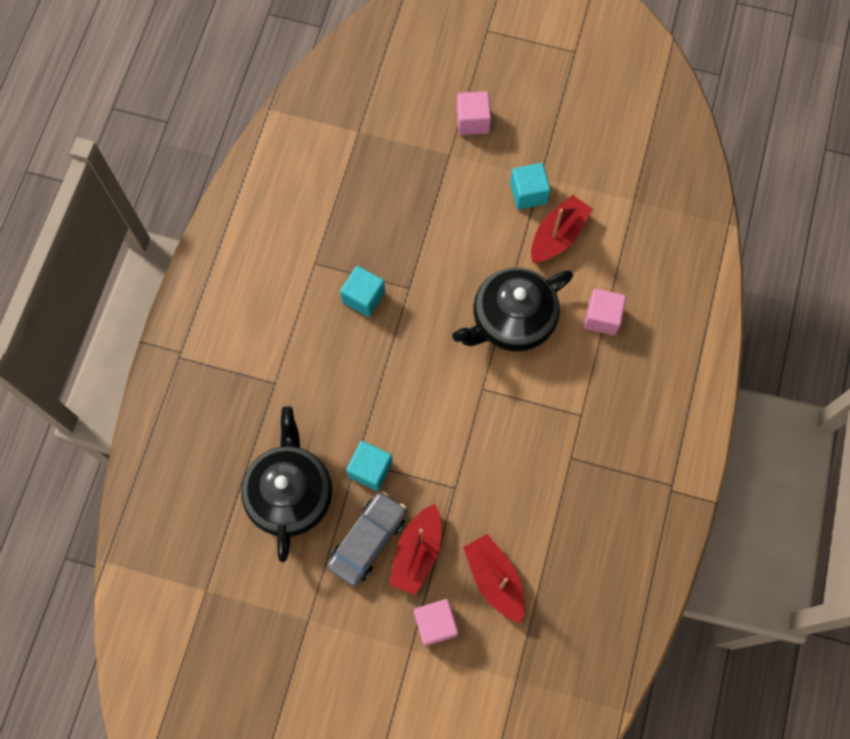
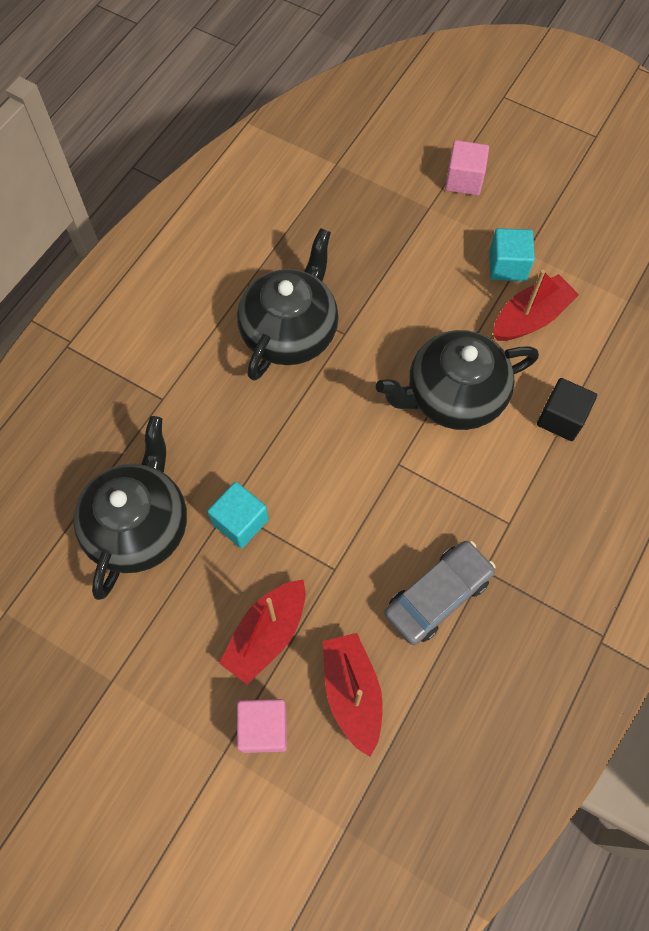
camera: 15 degrees right, 5 degrees down
(363, 297) = (290, 331): turquoise cube -> black teapot
(368, 540) = (212, 604): grey car -> grey car (438, 596)
(602, 317) = (561, 418): pink cube -> black cube

